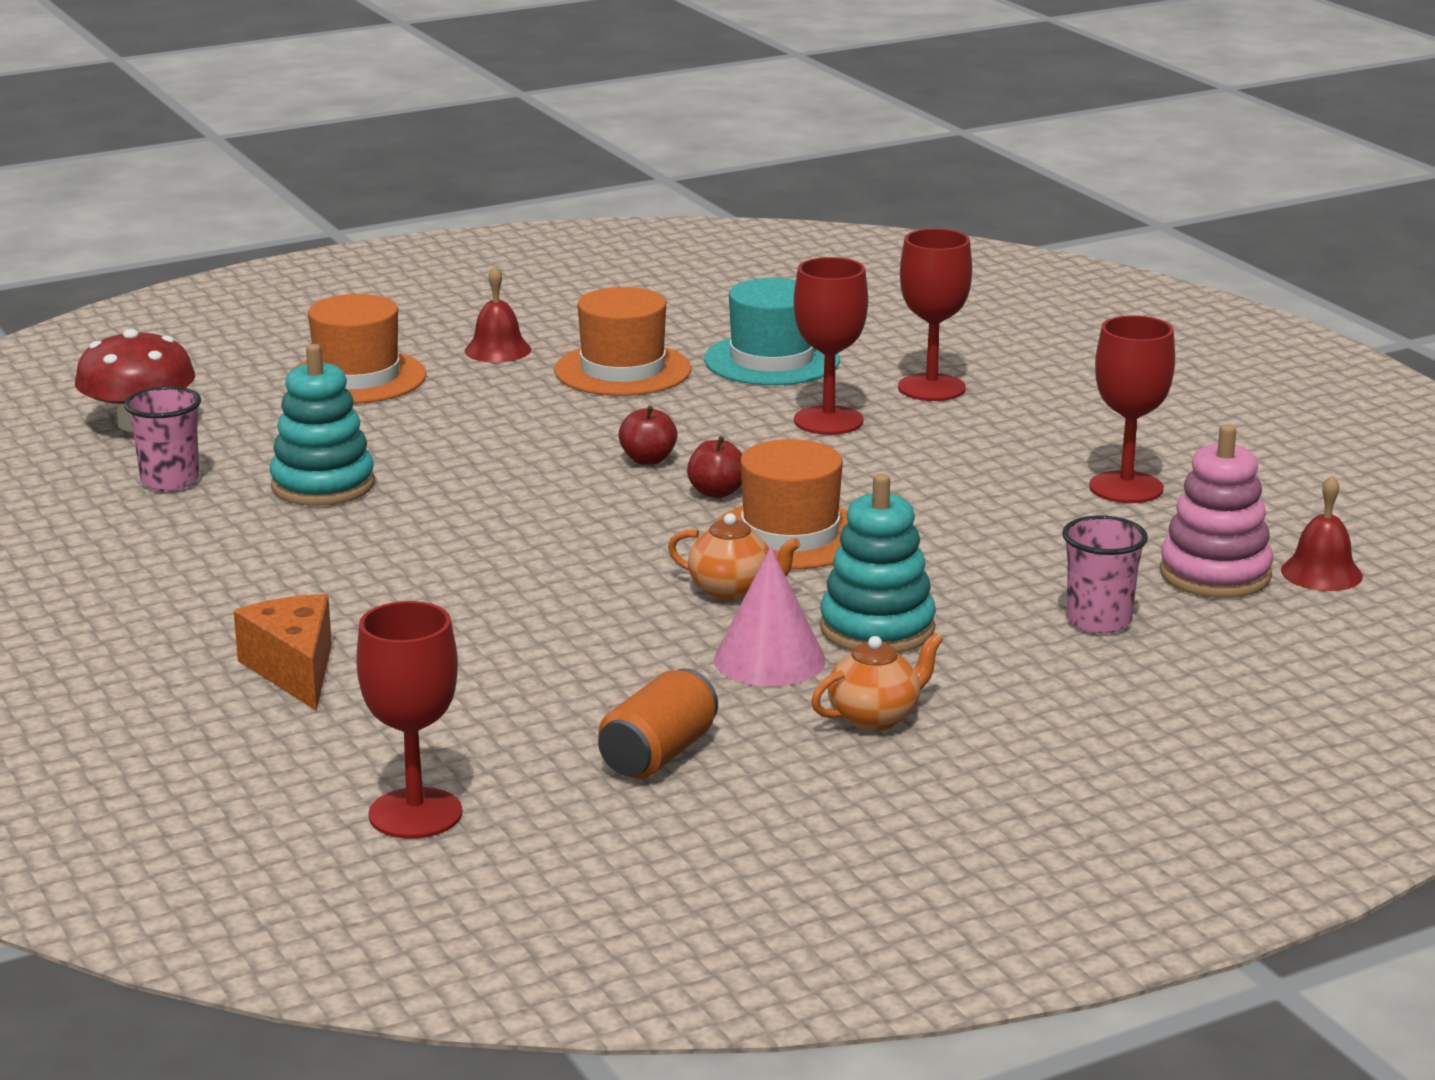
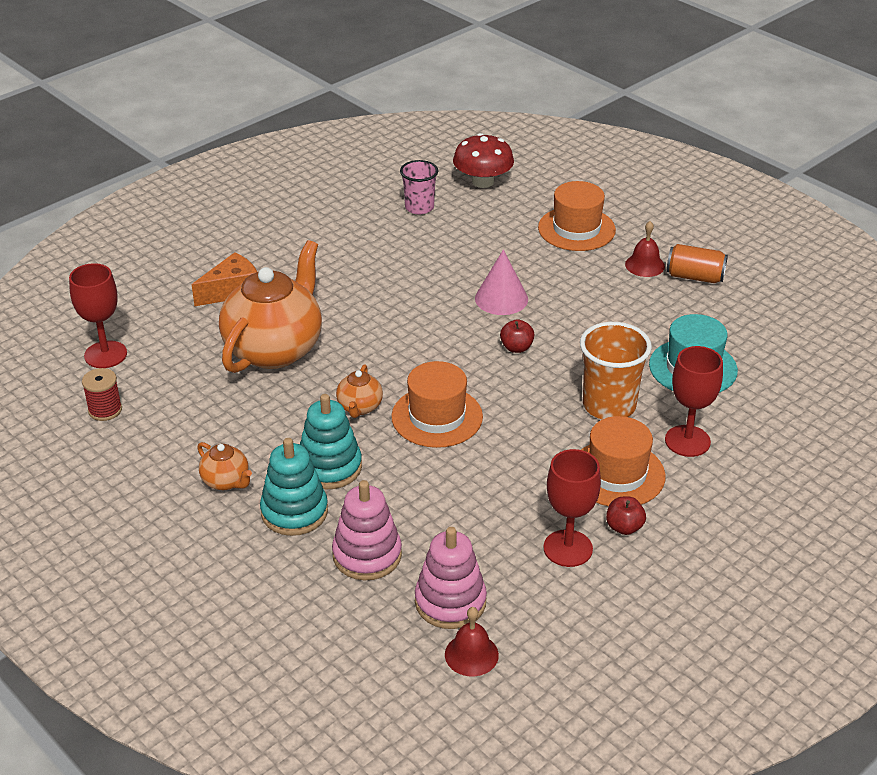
camera: 75 degrees right, 15 degrees up
(323, 485) = (434, 251): turquoise stacking toy -> turquoise stacking toy (294, 512)
(517, 645) = (275, 349): none -> orange teapot
(603, 822) = (105, 410): none -> red spool
(623, 370) = (641, 314): orange hat -> orange hat (617, 474)
(658, 754) = (172, 415): orange can -> orange can (694, 277)
(717, 492) = (483, 380): red apple -> red apple (624, 527)
(769, 660) = (282, 434): pink cone -> pink cone (501, 298)
(828, 421) = (609, 405): red goblet -> orange cup
(1099, 621) = (367, 555): pink cup -> pink stacking toy

